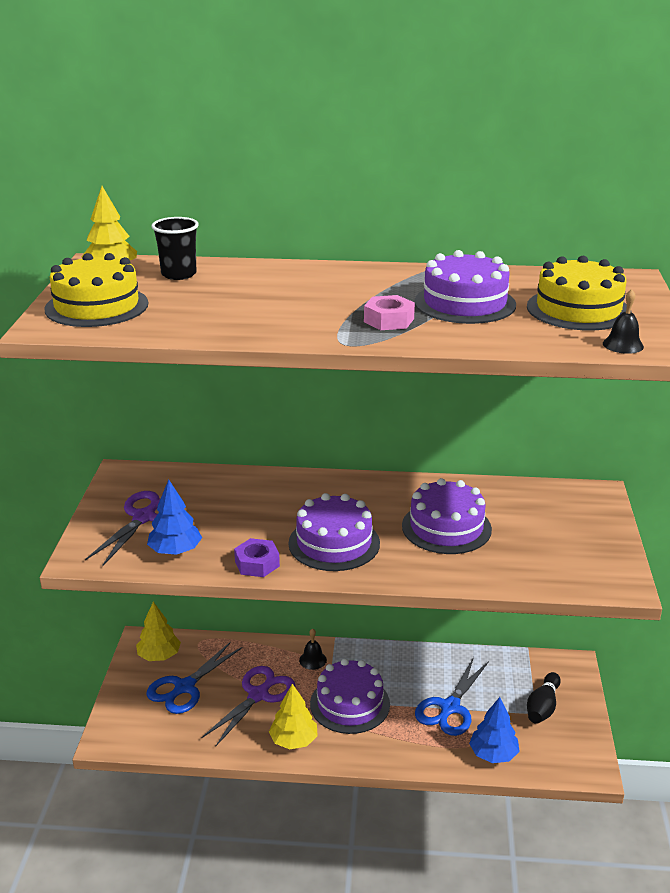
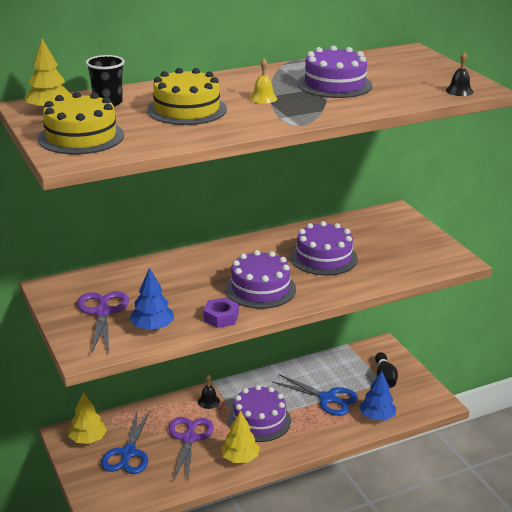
camera: 30 degrees left, 0 degrees up
(353, 303) = (263, 98): none -> yellow bell
(389, 320) = (303, 104): pink nut -> none
(450, 707) = (327, 398): blue scissors -> blue scissors turned 60 degrees counterclockwise
(578, 309) = (407, 75): yellow cake -> yellow cake (187, 109)

